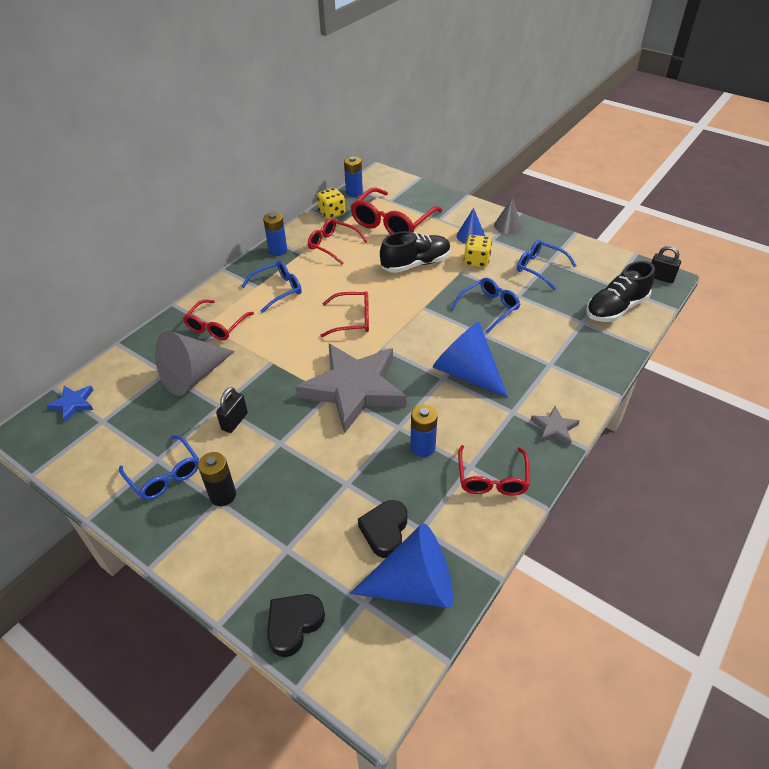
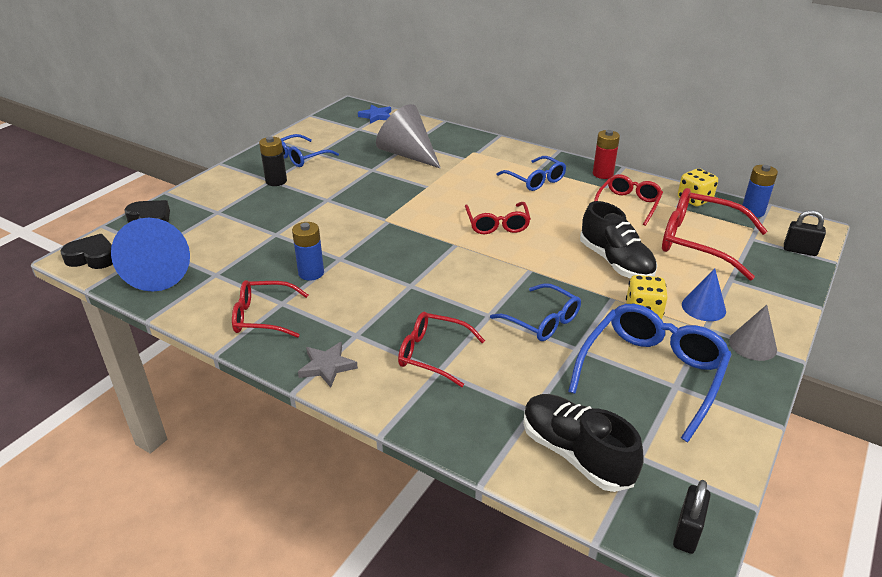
camera: 85 degrees right, 10 degrees down
(216, 326) = (473, 156): red glasses -> red glasses (432, 354)
(234, 421) = (353, 177): black padlock -> black padlock (799, 250)
(278, 250) = (603, 174): blue battery -> red battery
(354, 389) = (392, 231): grey star -> none
(385, 531) = (219, 255): black heart -> black heart (92, 257)
(466, 373) = (418, 301): blue cone -> none
(539, 268) = (652, 373): blue glasses -> blue glasses, size x1.61

